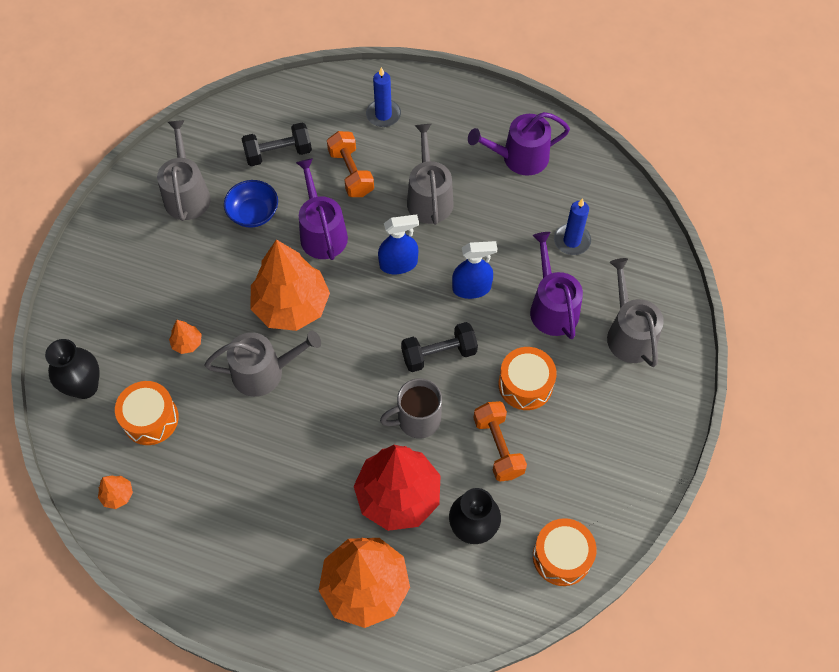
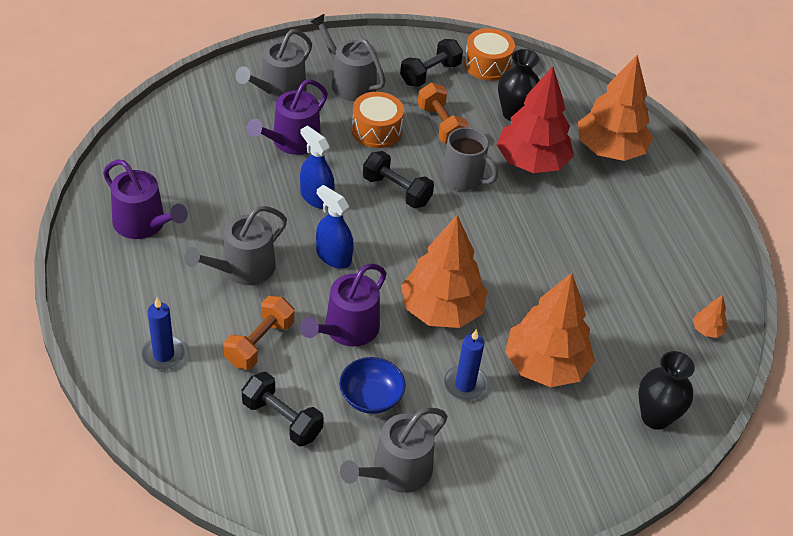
camera: 130 degrees left, 15 degrees down
(150, 419) = (631, 348): orange drum -> none
(187, 343) = (545, 366): orange tree -> orange tree, size x2.48
(264, 372) = (517, 294): grey watering can -> grey watering can (349, 82)
(498, 447) = (441, 125): orange dumbbell -> orange dumbbell turned 60 degrees counterclockwise
(572, 241) = (214, 154): blue candle -> blue candle (465, 385)
(579, 487) = (430, 74): none -> black dumbbell

